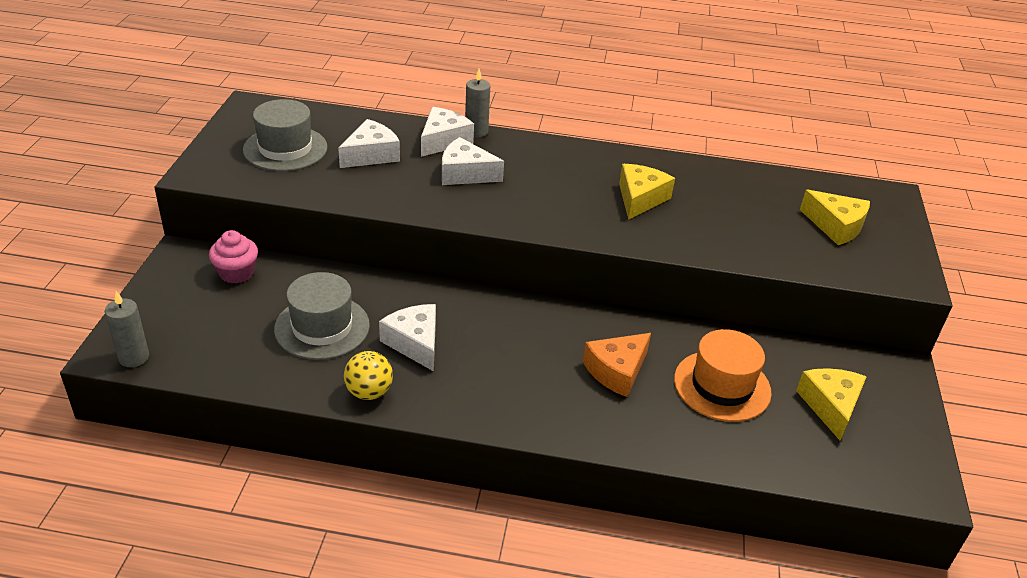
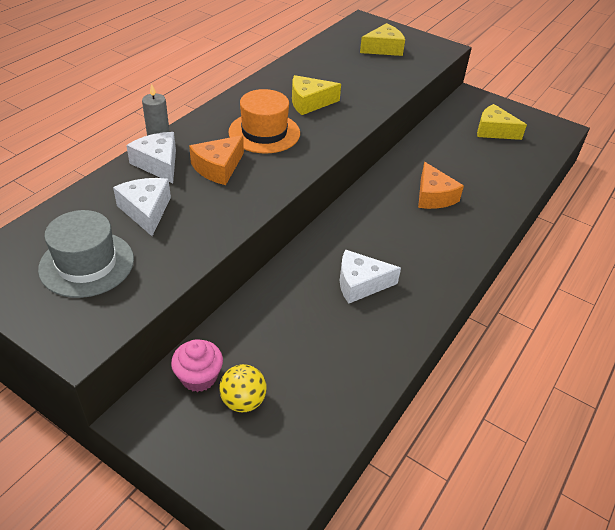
camera: 65 degrees left, 5 degrees up
(134, 357) = (288, 492): grey candle -> none
(322, 327) = (313, 335): grey hat -> none
(369, 392) = (406, 327): yellow ball -> yellow ball (243, 401)
(465, 174) = (218, 168): white cheese -> orange cheese
(640, 199) = (309, 102): yellow cheese -> yellow cheese turned 60 degrees counterclockwise
(722, 386) = (463, 160): orange hat -> orange hat (264, 133)

